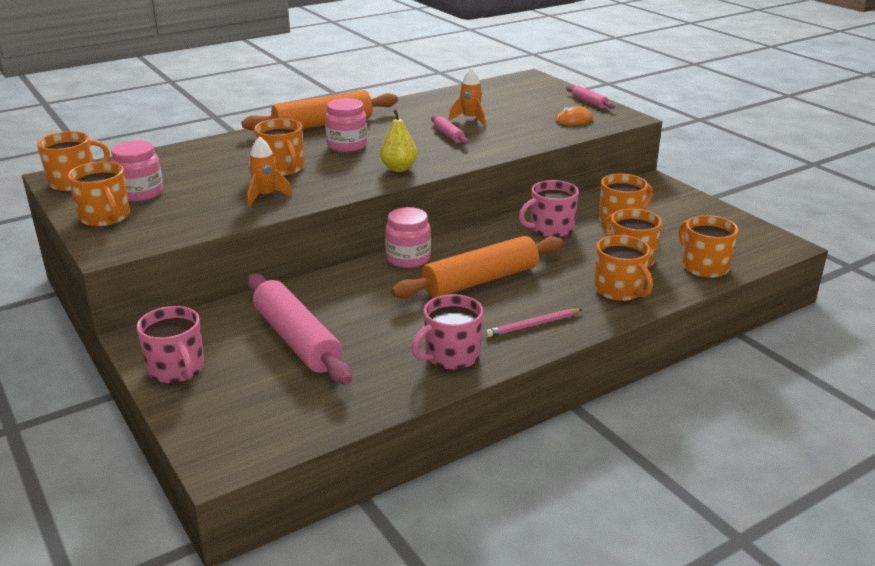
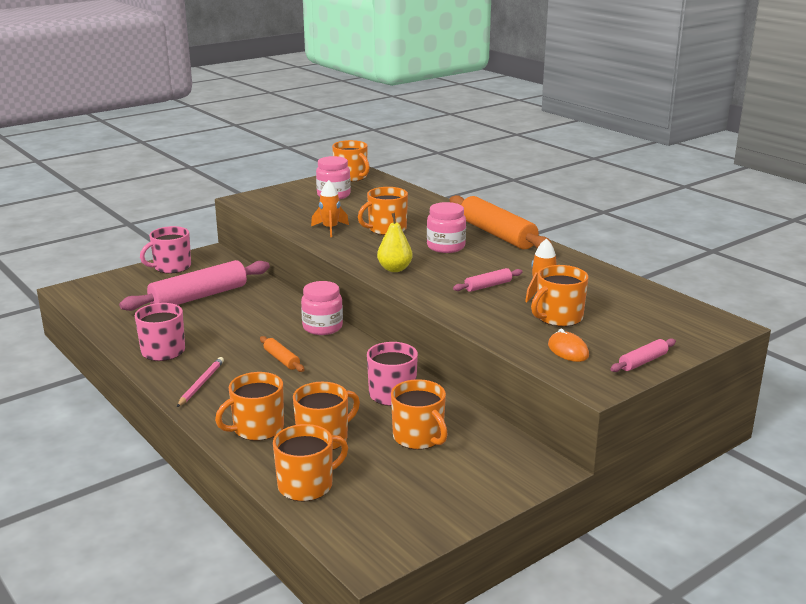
camera: 85 degrees right, 5 degrees down
(105, 217) = (293, 192): orange mug -> orange mug (558, 317)
(480, 280) = (281, 359): orange rolling pin -> orange rolling pin, size x0.46
(533, 325) = (201, 384): pink pencil -> pink pencil turned 45 degrees clockwise

